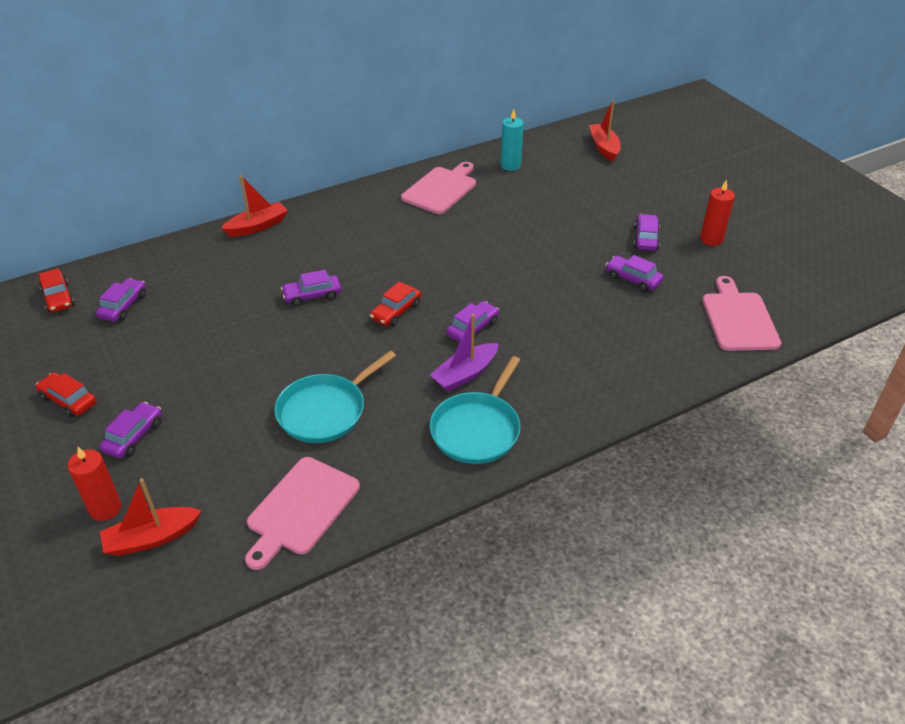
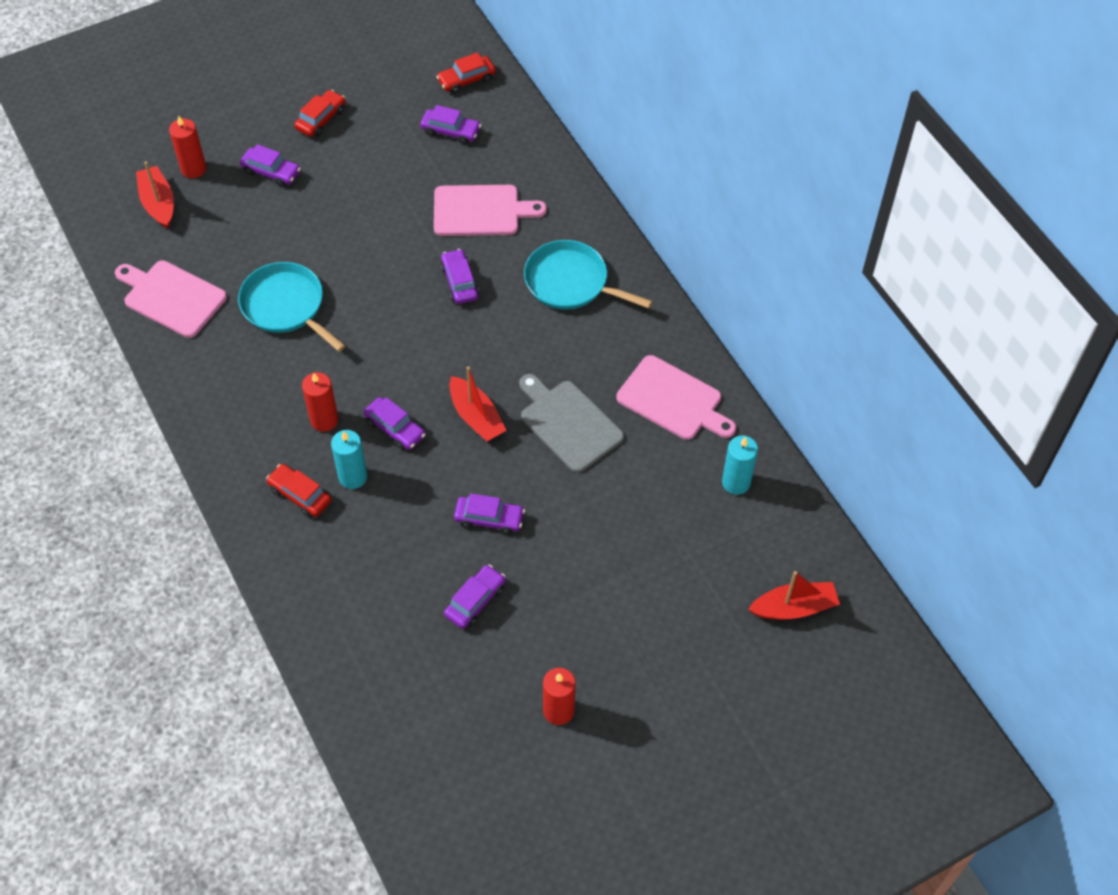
camera: 90 degrees right, 15 degrees up
(257, 226) = (589, 221): red boat -> red boat (476, 417)
(396, 311) = (428, 358): red car -> red car (300, 495)
(463, 236) = (568, 423): none -> grey cutting board
(465, 374) = (324, 420): purple boat -> red candle
(477, 429) = (246, 428): turquoise pan -> turquoise pan (570, 282)
(526, 352) = (353, 477): none -> turquoise candle
(646, 238) = (561, 629): purple car -> purple car (489, 519)
(738, 319) = (393, 707): pink cutting board -> pink cutting board (481, 211)

